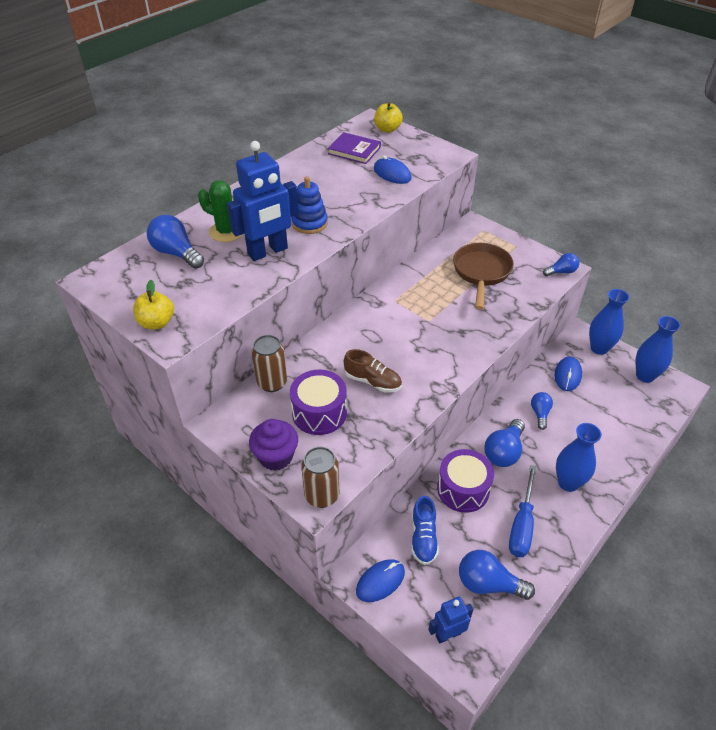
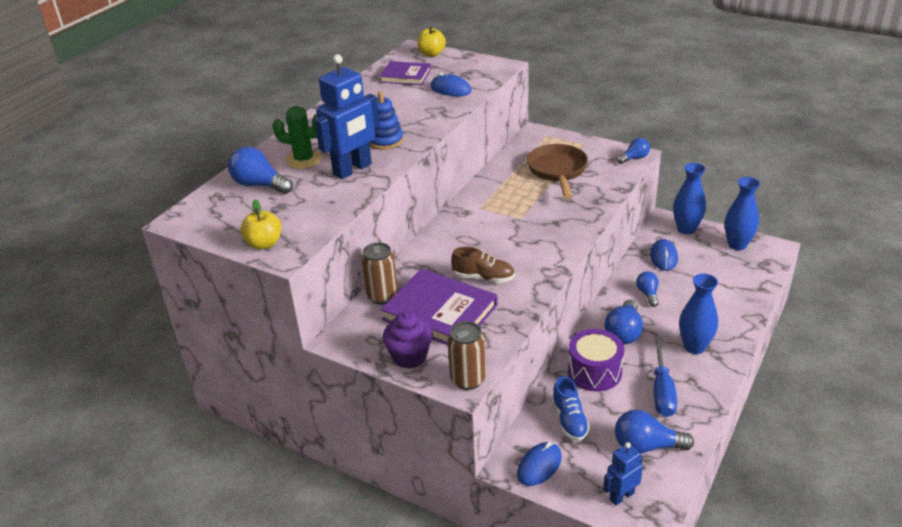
camera: 10 degrees left, 10 degrees down
(319, 413) = (440, 312): purple drum -> purple book

